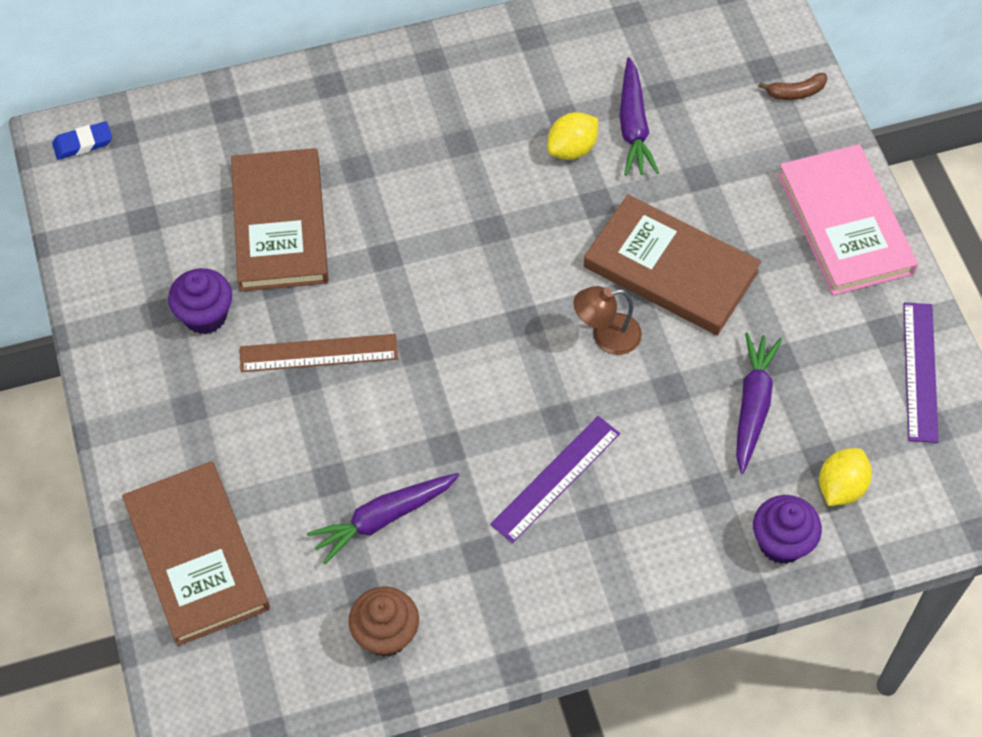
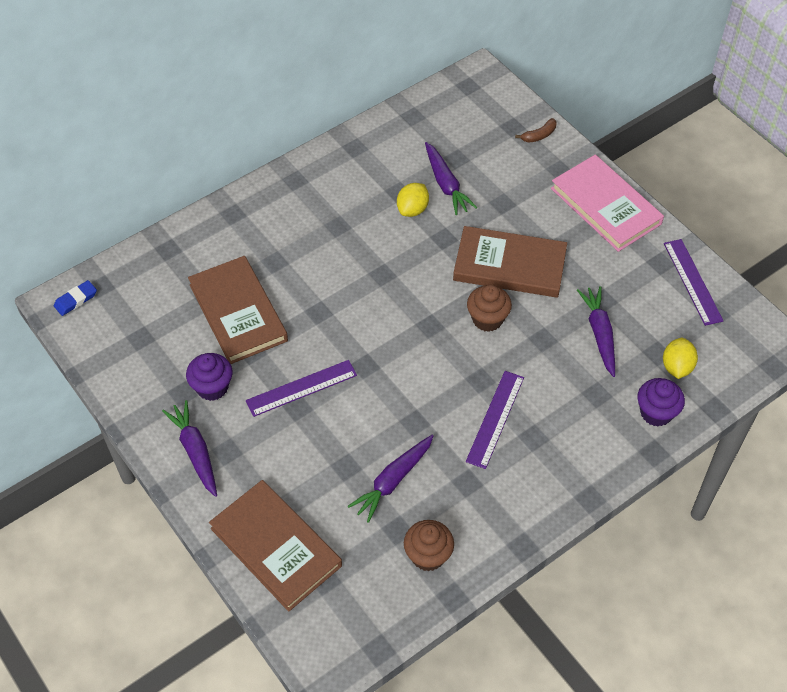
camera: 20 degrees left, 5 degrees down
(149, 395) = (195, 451): none -> purple carrot
(318, 353) = (301, 388): brown ruler -> purple ruler
(606, 336) = (487, 319): brown lamp -> brown cupcake

